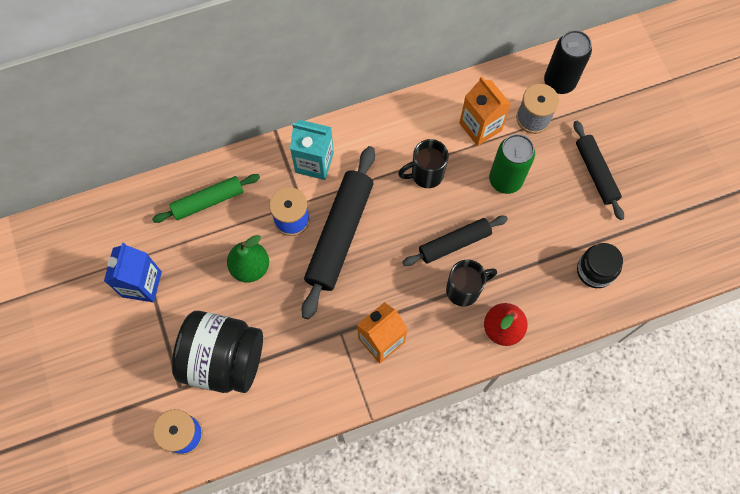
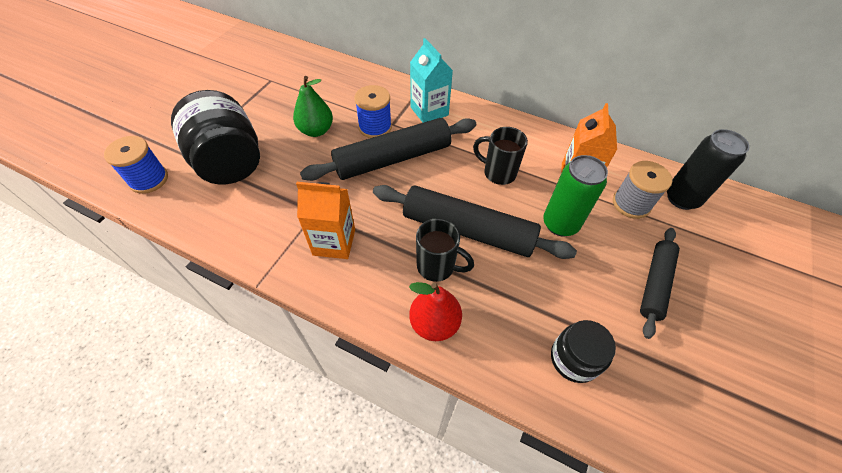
camera: 45 degrees right, 15 degrees down
(142, 284) = (250, 91): blue carton -> none
(208, 201) = (341, 83): green rolling pin -> none
(454, 243) = (468, 230): black rolling pin -> black rolling pin, size x1.64

